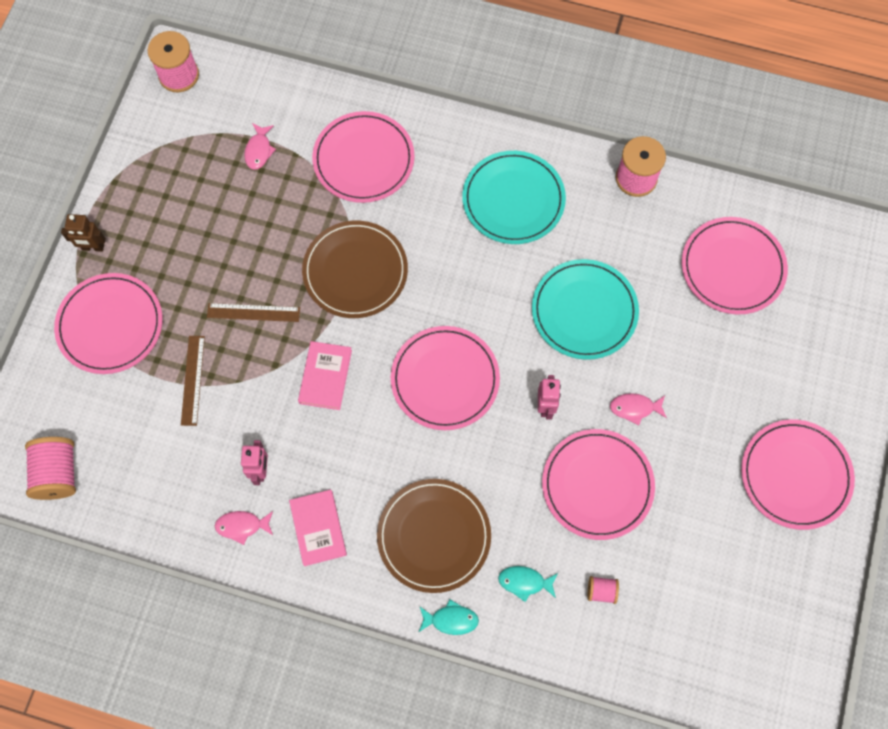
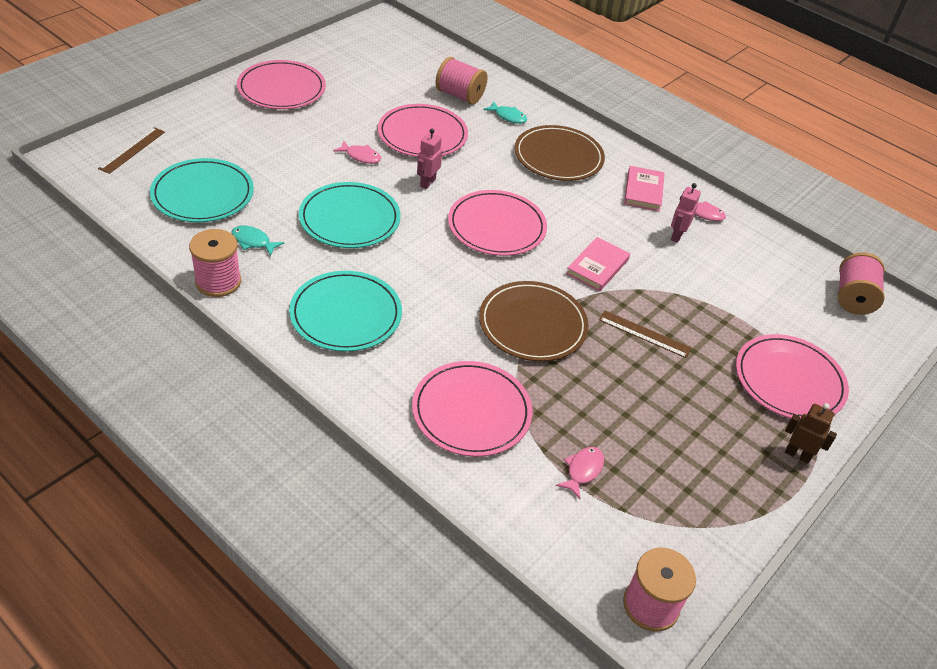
camera: 160 degrees left, 25 degrees down
(192, 380) = (718, 310): brown ruler -> brown ruler (132, 150)
(451, 620) = (569, 121): turquoise fish -> turquoise fish (253, 241)
(601, 591) = (459, 95): pink spool -> pink spool, size x1.95
(732, 267) = (203, 194): pink plate -> turquoise plate

